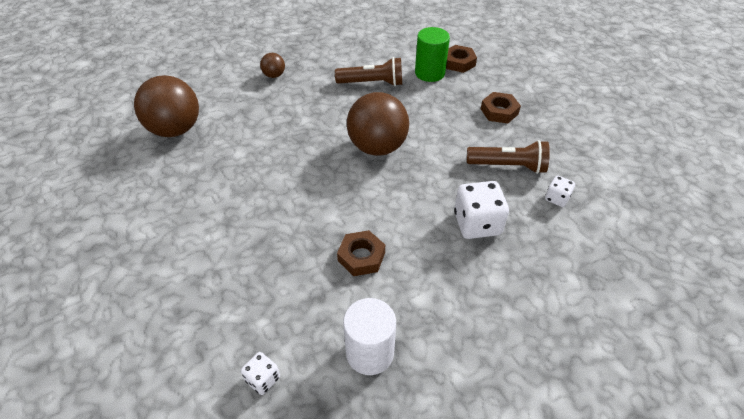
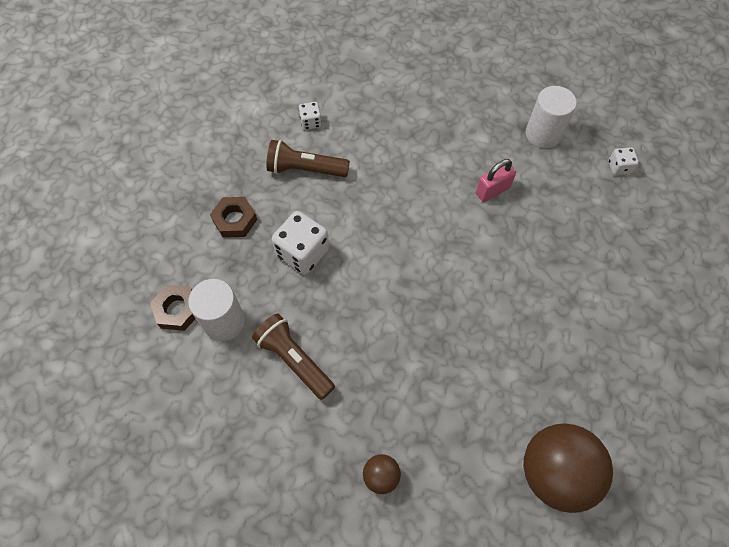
camera: 135 degrees left, 15 degrees up
(361, 257) = (492, 191): brown nut -> pink padlock
(377, 147) = (381, 273): brown ball -> none
(429, 73) = (224, 321): green cylinder -> white cylinder
(477, 223) = (388, 150): white dice -> white dice (303, 253)
(508, 166) = (305, 169): brown flashlight -> brown flashlight turned 45 degrees counterclockwise

